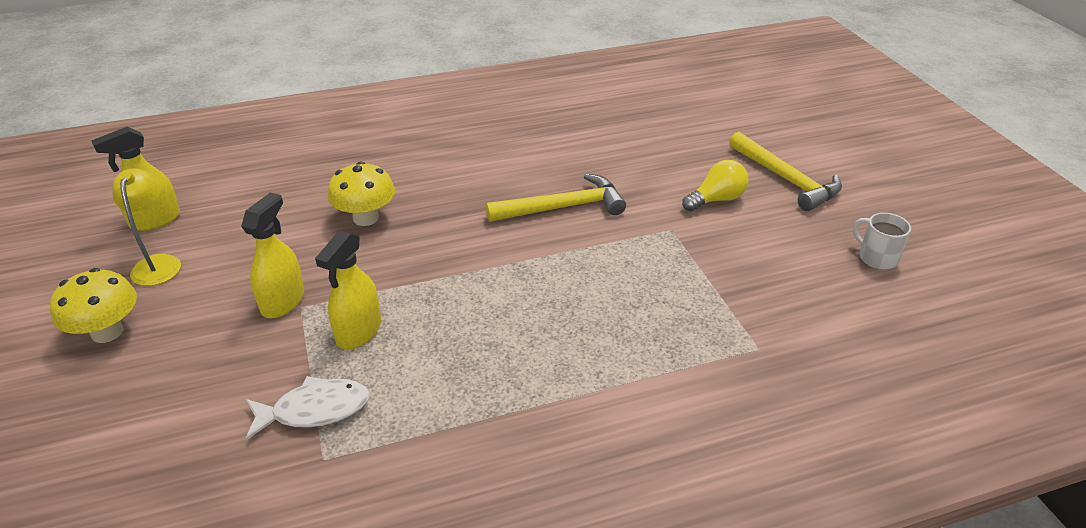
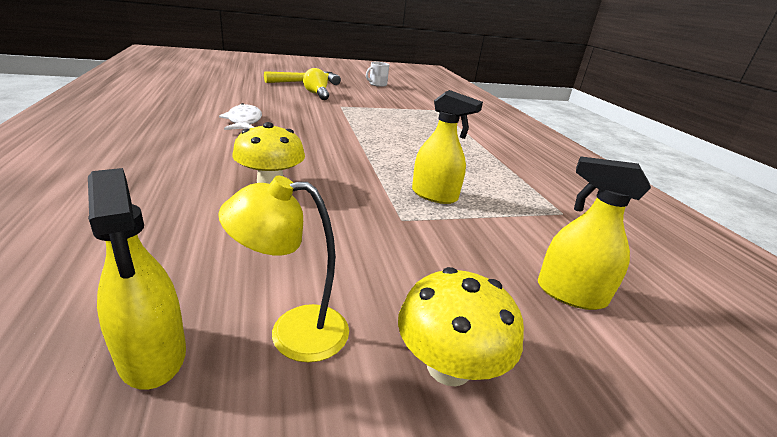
camera: 90 degrees left, 10 degrees down
(283, 301) = (393, 228): yellow spray bottle -> yellow spray bottle (570, 294)
(314, 410) = (522, 215): white fish -> white fish (244, 121)
(563, 207) = (302, 122): yellow hammer -> none

